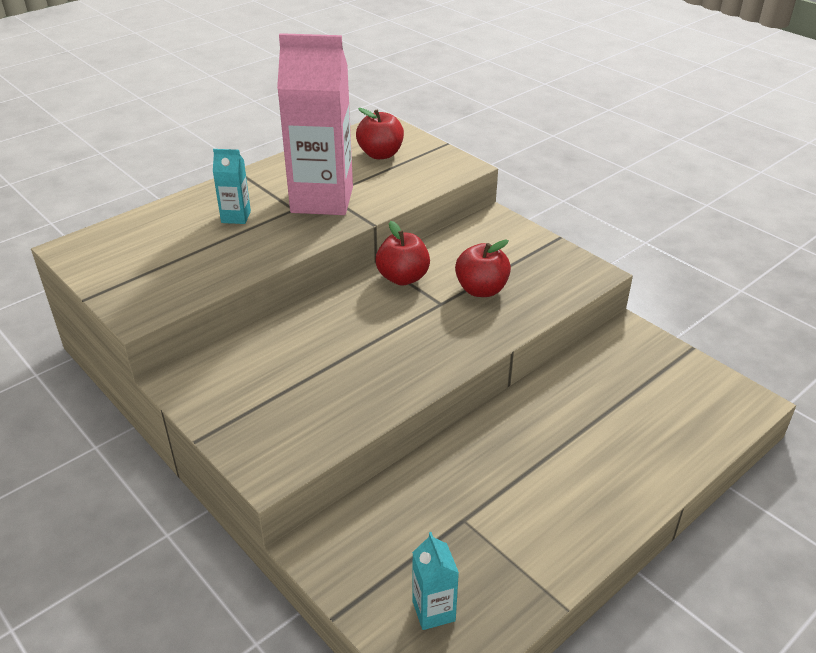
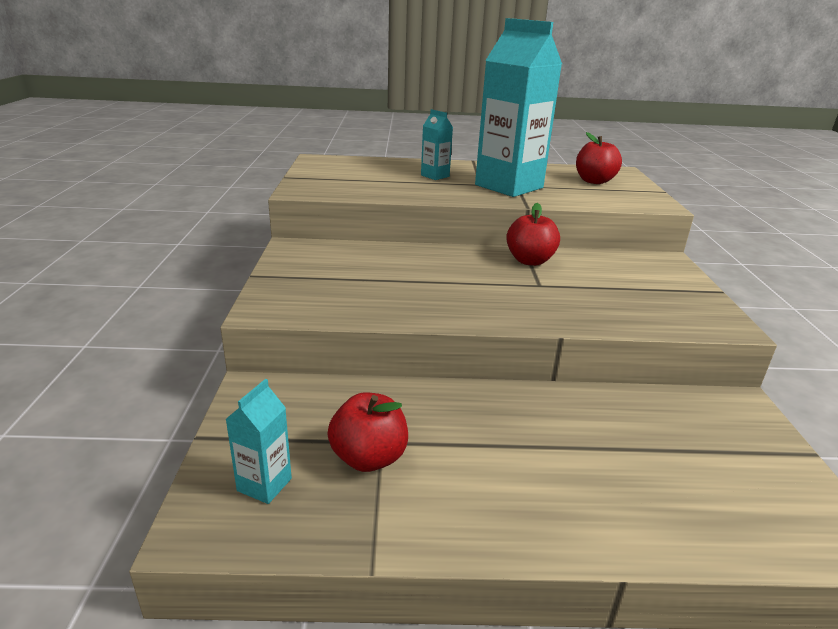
camera: 40 degrees right, 10 degrees down
(322, 200) = (509, 186): pink carton -> turquoise carton
(481, 290) = (589, 291): red apple -> red apple (369, 458)

